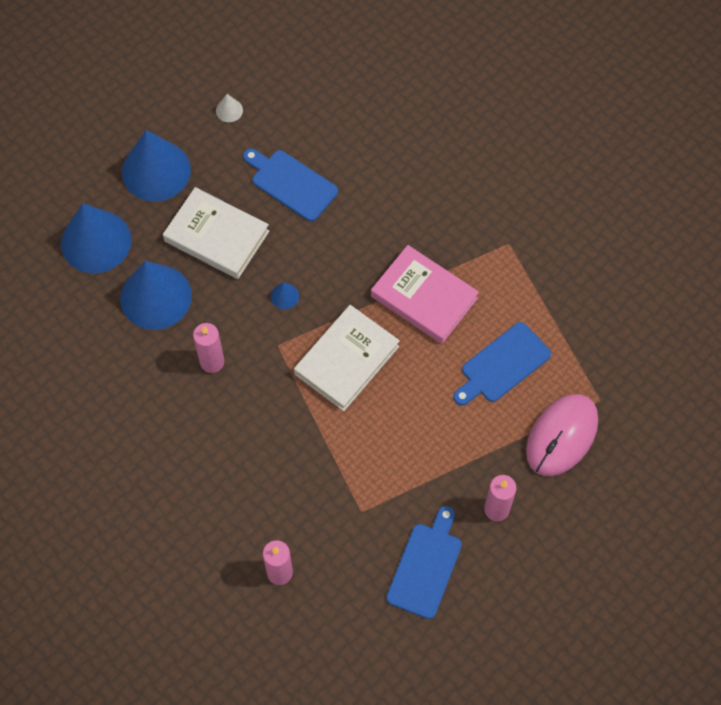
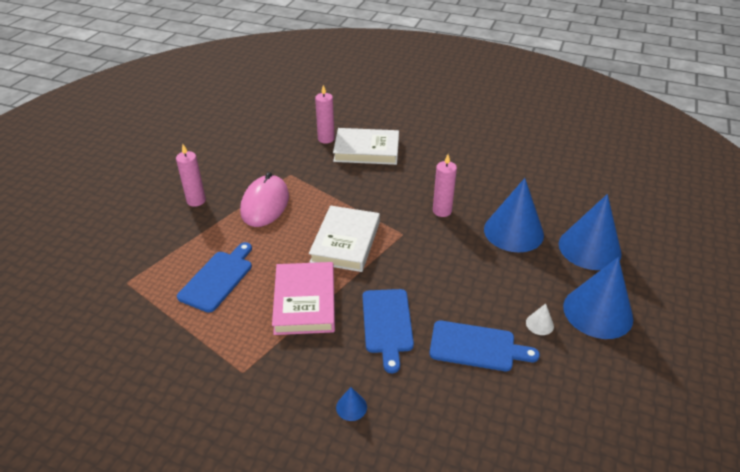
camera: 155 degrees right, 25 degrees down
(216, 236) = (504, 283): white book -> white book (366, 150)
(229, 110) = (587, 390): white cone -> white cone (539, 324)
(284, 296) = (420, 264): blue cone -> blue cone (351, 407)
(424, 297) = (305, 302): pink book -> pink book turned 75 degrees clockwise
(426, 566) = (236, 164): blue cutting board -> blue cutting board (387, 324)
(561, 436) = (156, 251): pink mouse -> pink mouse (265, 204)

